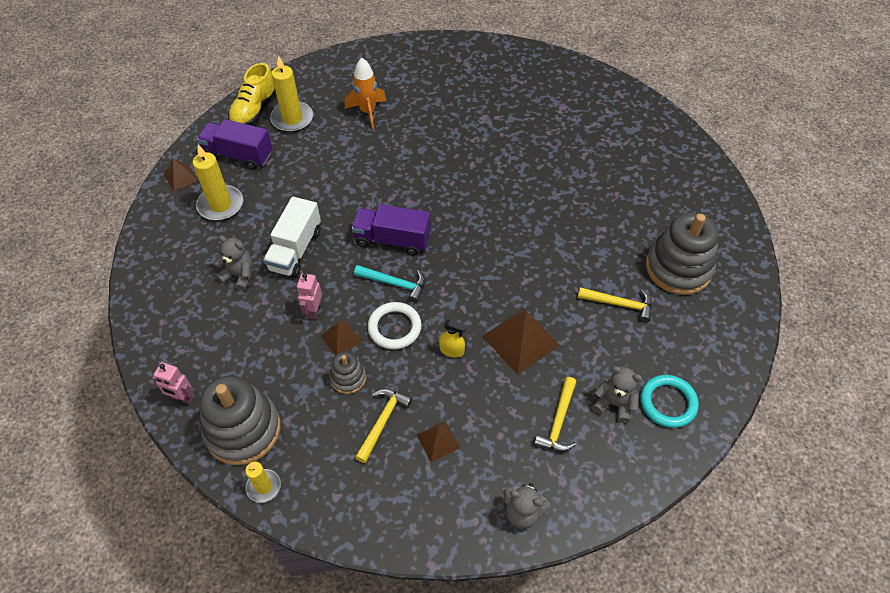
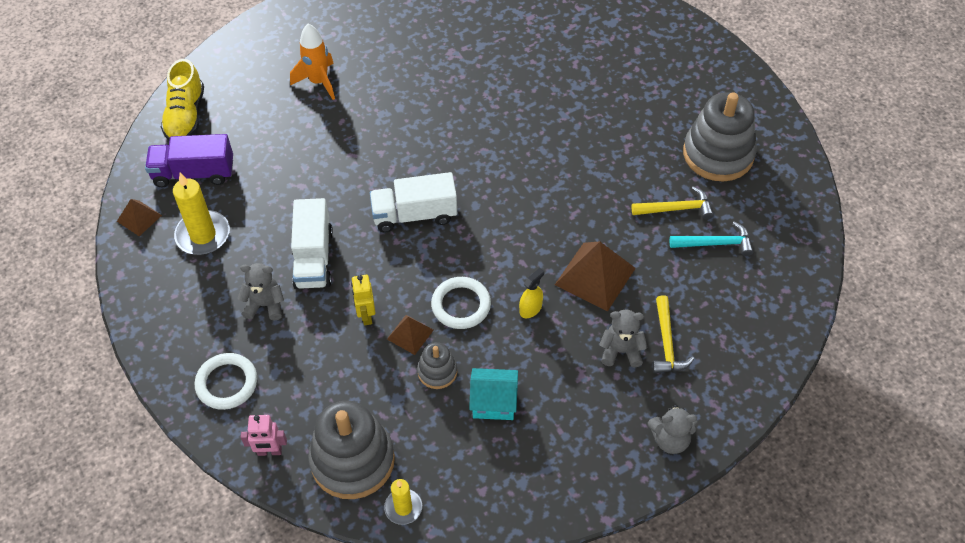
camera: 20 degrees left, 0 degrees up
(178, 329) = (227, 383): none -> white ring
(292, 119) = (235, 114): yellow candle -> none
(313, 311) = (366, 316): pink robot -> yellow robot
(382, 421) = (493, 402): yellow hammer -> turquoise house
(392, 240) = (414, 215): purple truck -> white truck
(394, 284) = (439, 260): turquoise hammer -> turquoise hammer (715, 243)
(438, 441) = (558, 402): brown pyramid -> none
(452, 350) = (530, 309): yellow spray bottle -> yellow spray bottle turned 45 degrees counterclockwise
(614, 404) = (712, 308): grey teddy bear -> grey teddy bear (621, 351)
(668, 403) = (762, 290): turquoise ring -> none

